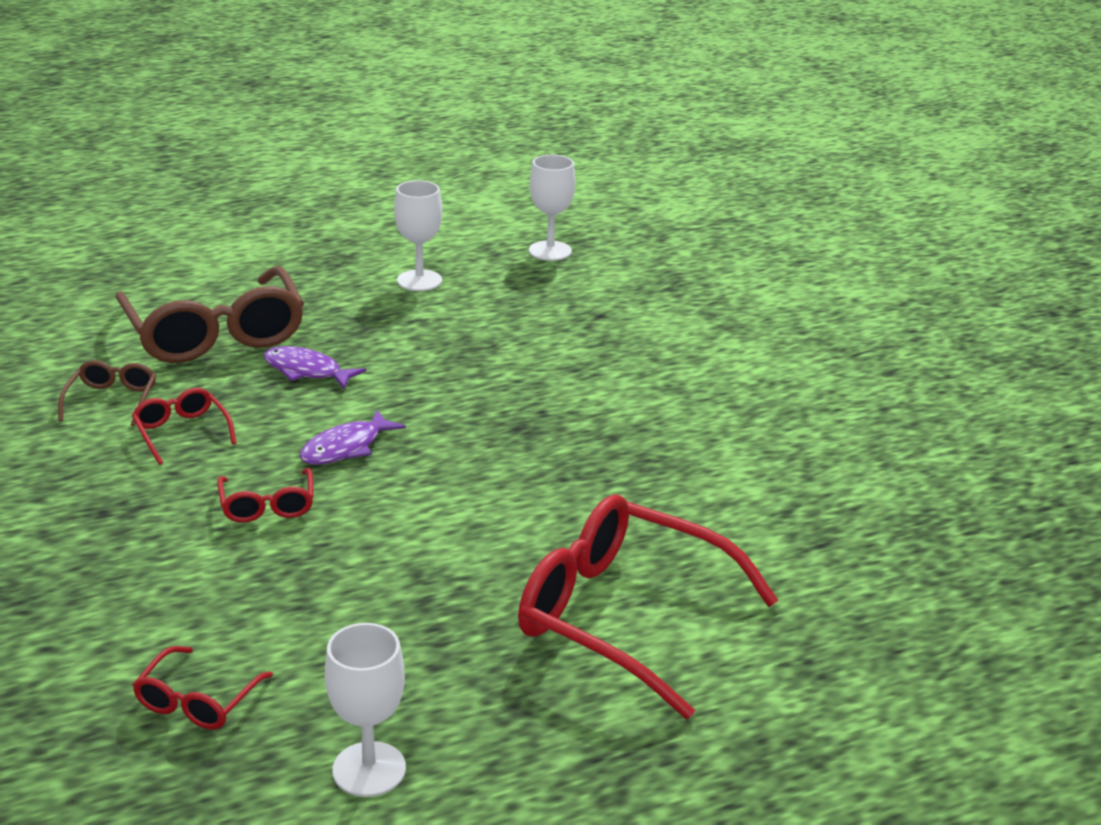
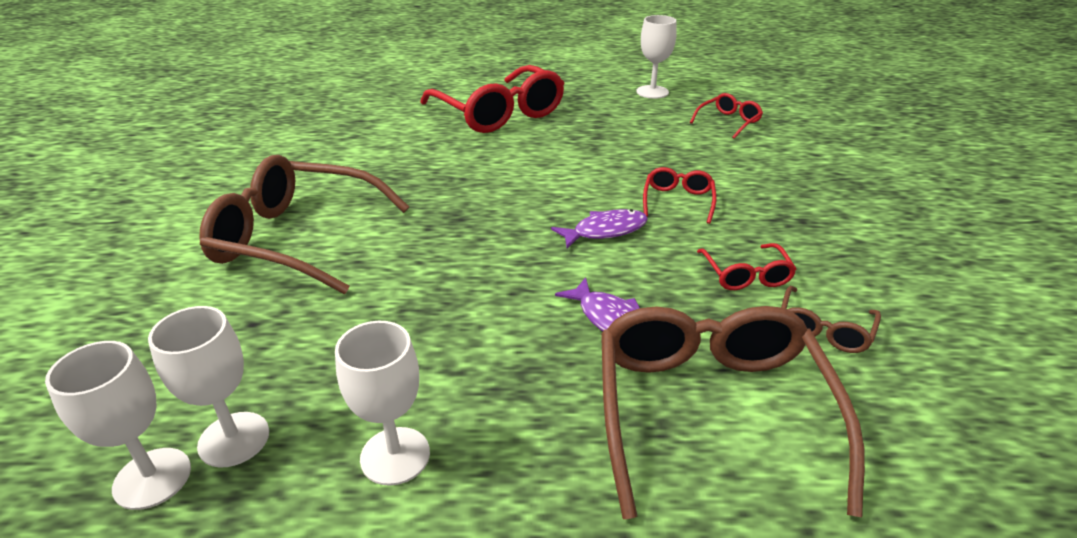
camera: 155 degrees left, 5 degrees up
(526, 269) = (234, 439): none -> white goblet
(658, 375) = (297, 238): none -> brown glasses

